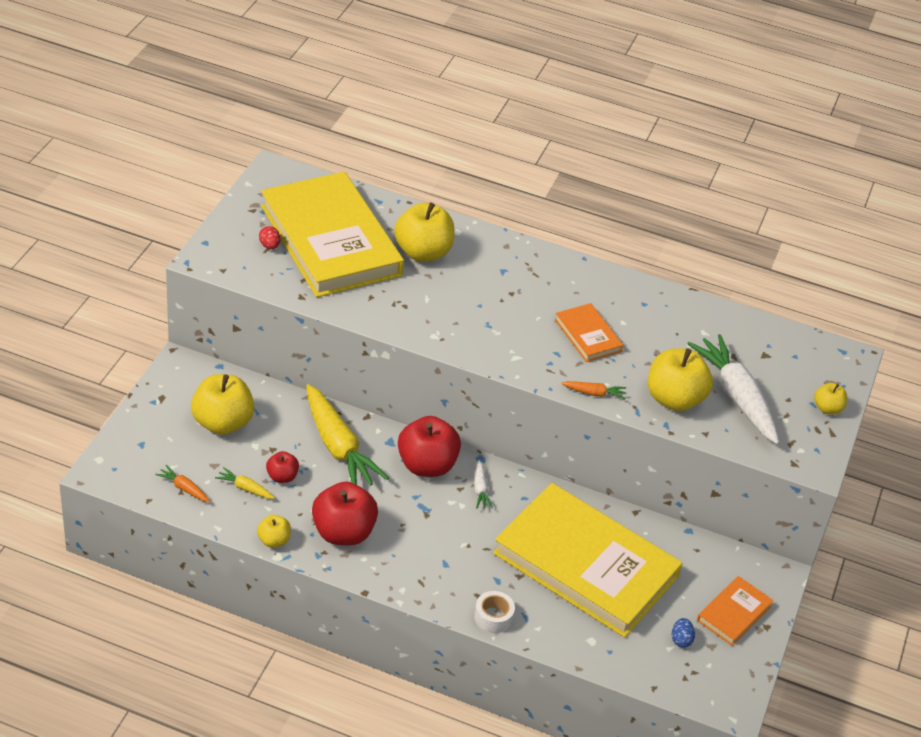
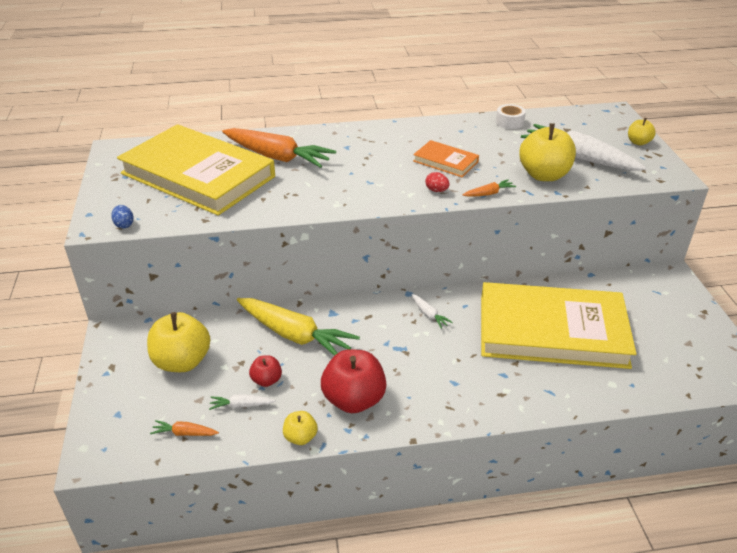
camera: 25 degrees left, 5 degrees down
(245, 488) = (241, 405): yellow carrot -> white carrot
(269, 246) = (149, 196): red egg -> red egg (436, 190)
(423, 252) = (277, 157): yellow apple -> orange carrot
(427, 465) = (375, 316): red apple -> none
(493, 617) = (528, 405): white tape -> white tape (509, 122)
(681, 640) = (666, 349): blue egg -> blue egg (124, 225)
(734, 613) = (676, 313): orange book -> none

